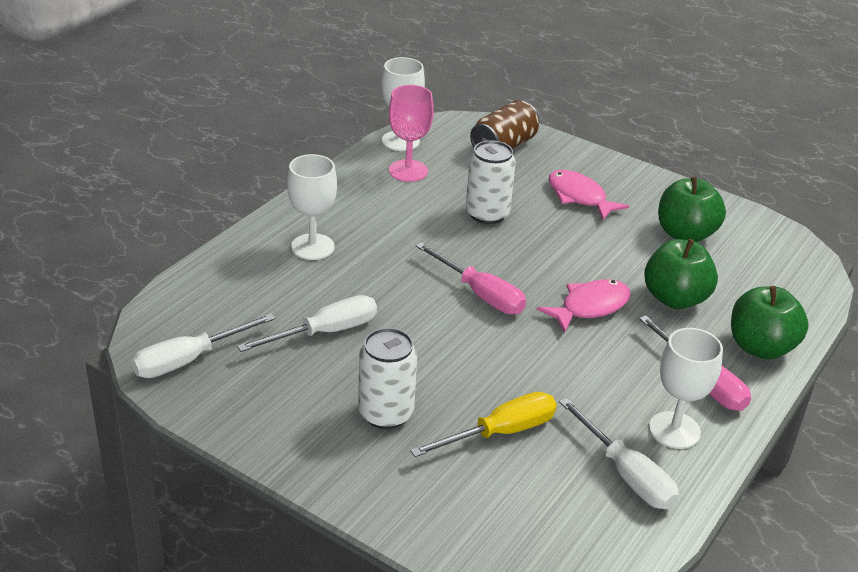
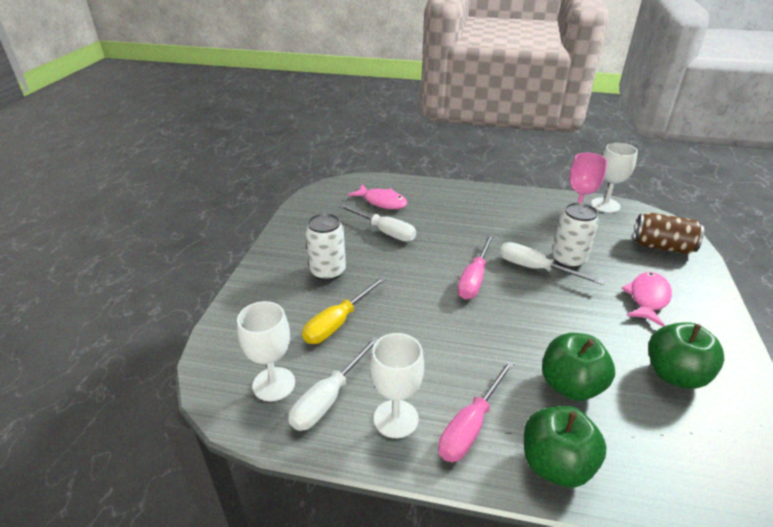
camera: 70 degrees right, 0 degrees up
(189, 360) = (330, 199): white screwdriver -> white screwdriver (535, 269)
(312, 247) = (458, 206): white goblet -> white goblet (274, 384)
(500, 432) = (338, 323): yellow screwdriver -> yellow screwdriver turned 90 degrees clockwise
(590, 307) = (510, 336): pink fish -> pink fish (382, 202)

